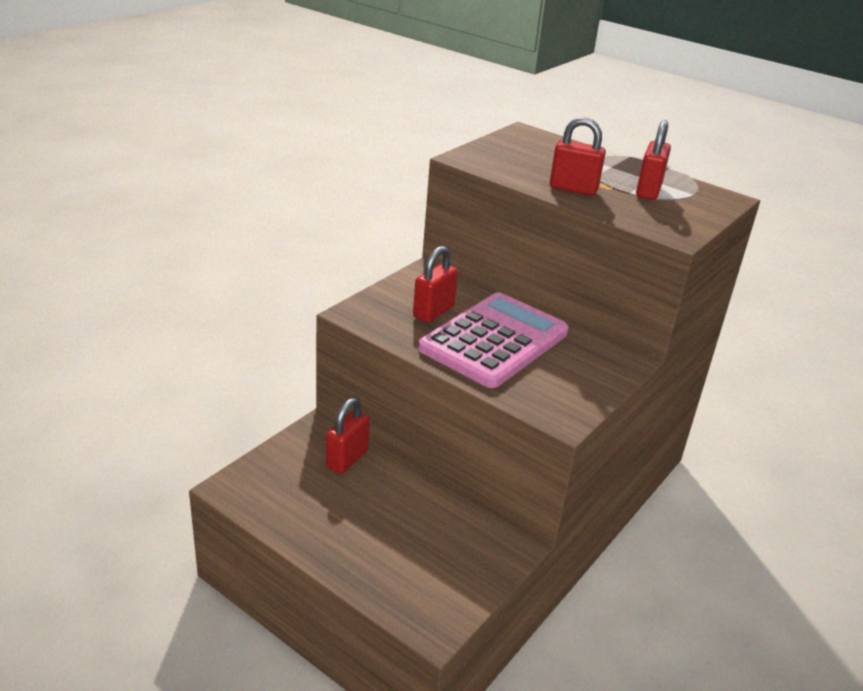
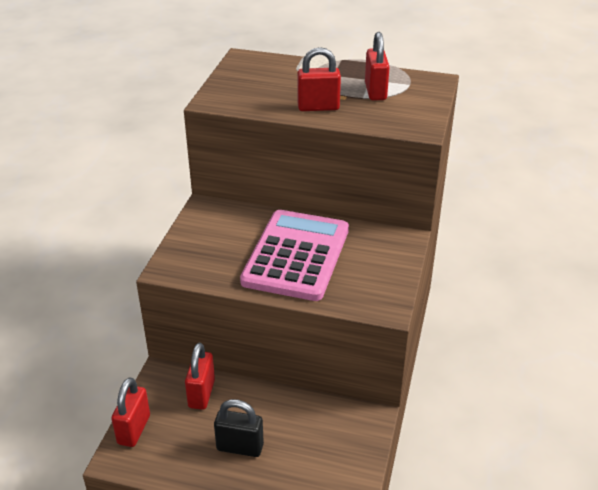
camera: 20 degrees left, 5 degrees up
(356, 522) = (240, 447): none -> black padlock
(433, 312) = (233, 245): red padlock -> red padlock (134, 429)

